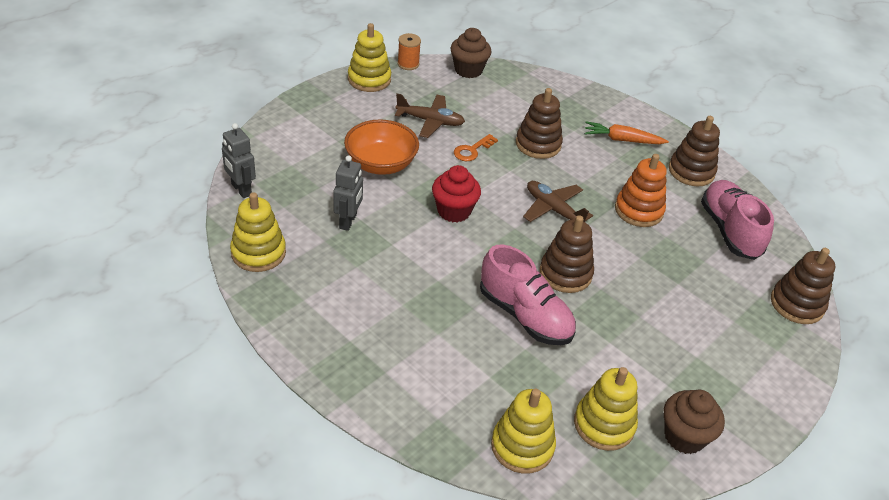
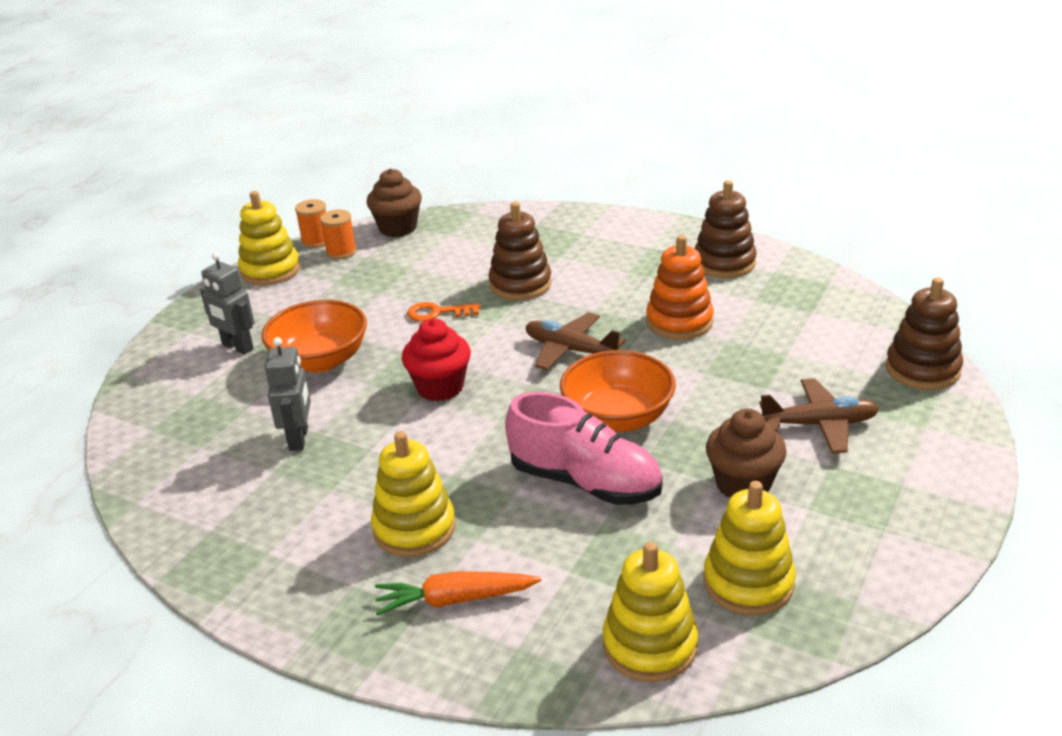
camera: 10 degrees left, 10 degrees down
(241, 190) = (132, 443): grey robot -> grey robot (237, 347)
(258, 253) = (182, 513): yellow stacking toy -> yellow stacking toy (414, 528)
(422, 78) = (341, 252): none -> orange spool
(430, 121) = (369, 295): brown plane -> brown plane (819, 424)
(472, 150) = (437, 313): orange key -> orange key turned 60 degrees clockwise
(565, 273) = (617, 418): brown stacking toy -> orange bowl
(622, 140) = (624, 252): orange carrot -> orange carrot (455, 600)
(684, 436) = (859, 564): brown cupcake -> brown cupcake (743, 484)
(729, 230) = (801, 313): pink shoe -> none

